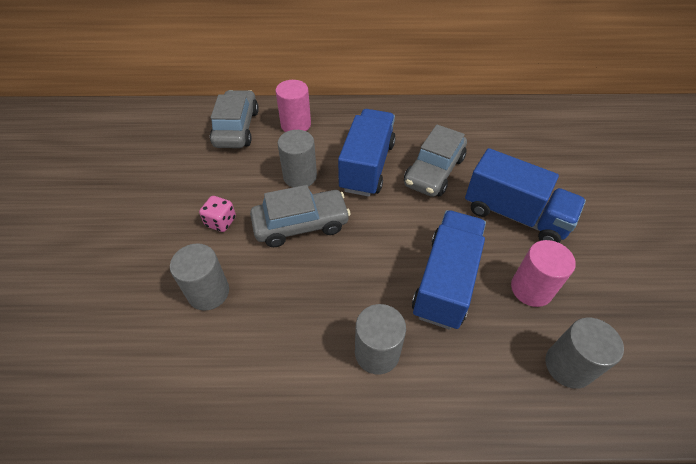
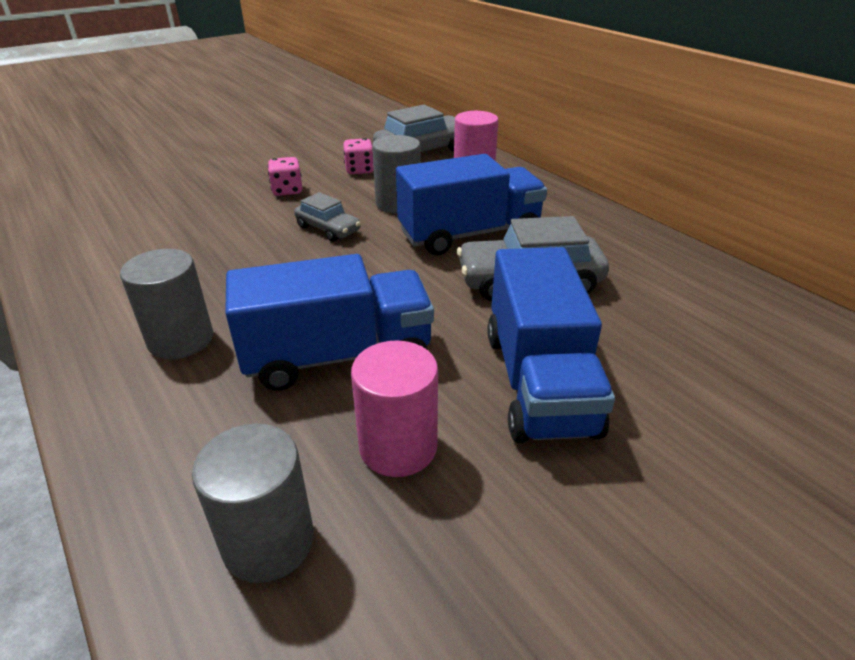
camera: 55 degrees right, 15 degrees down
(208, 292) = (194, 217): grey cylinder -> none
(230, 171) = (359, 170): none -> pink dice
(301, 224) = (328, 229): grey car -> grey car, size x0.58

